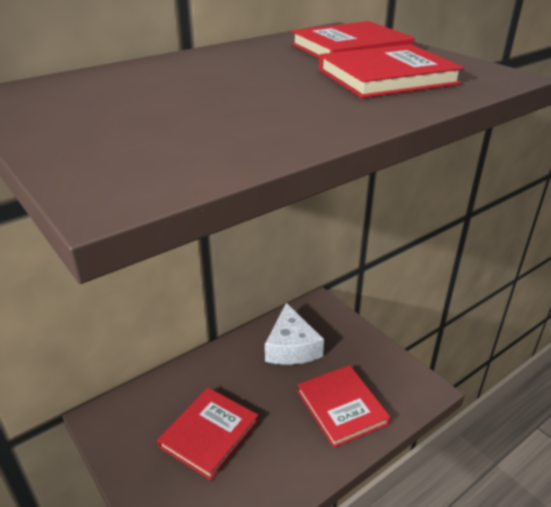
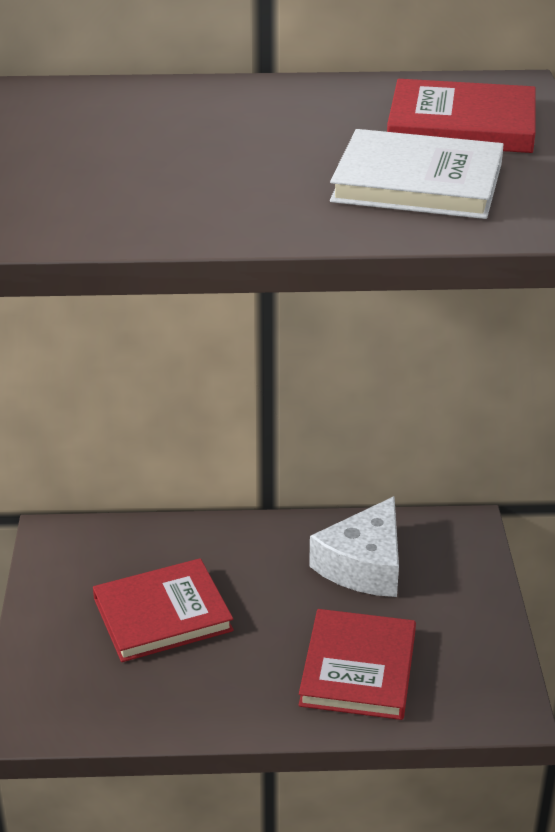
camera: 35 degrees right, 0 degrees up
(387, 77) = (417, 182): red book -> white book

